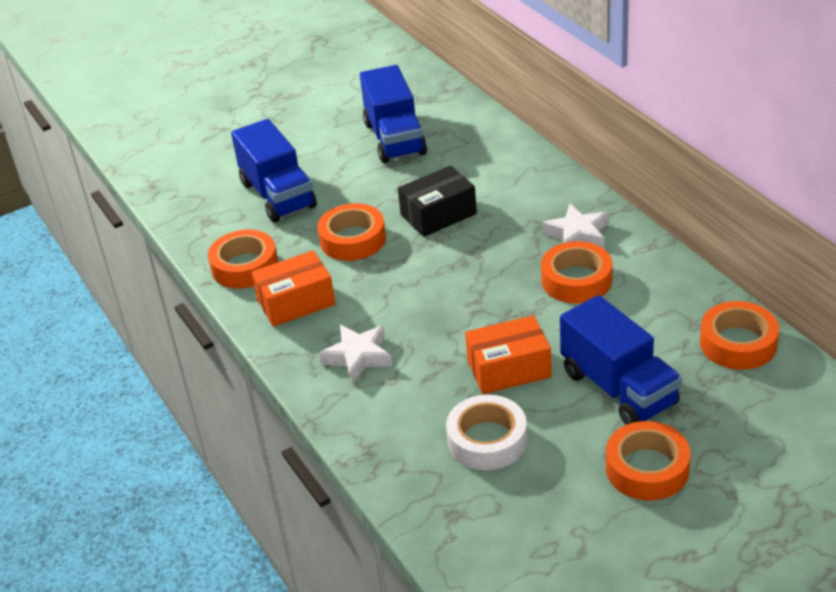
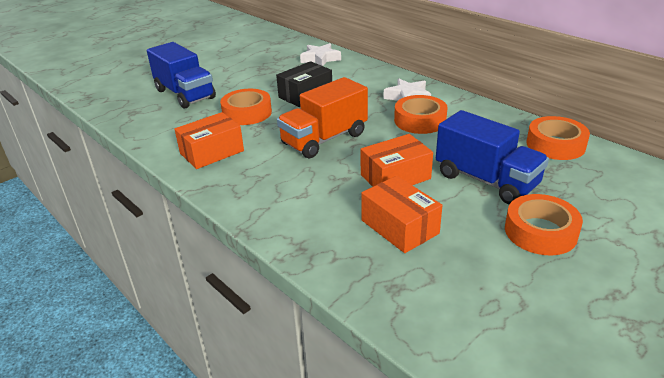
camera: 15 degrees left, 5 degrees down
(245, 266) = (166, 135): orange tape -> none
(358, 357) = (271, 181): white star -> white star (320, 59)
(395, 138) = (261, 61): blue truck -> none
(440, 297) = (324, 139): none -> orange truck
(487, 440) = (399, 227): white tape -> orange box

